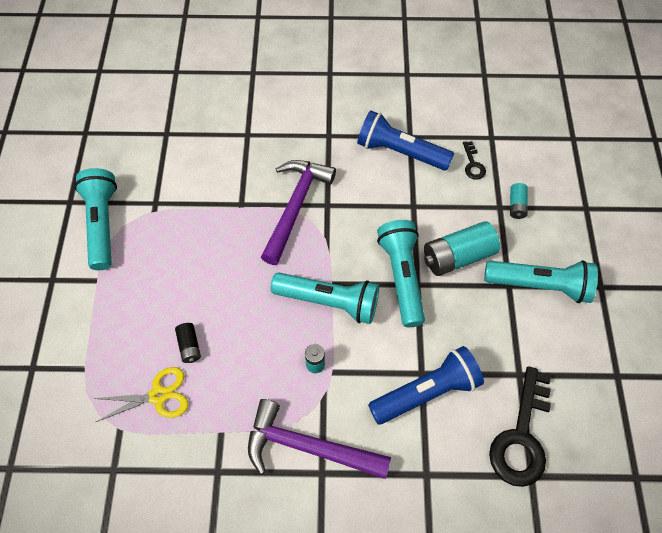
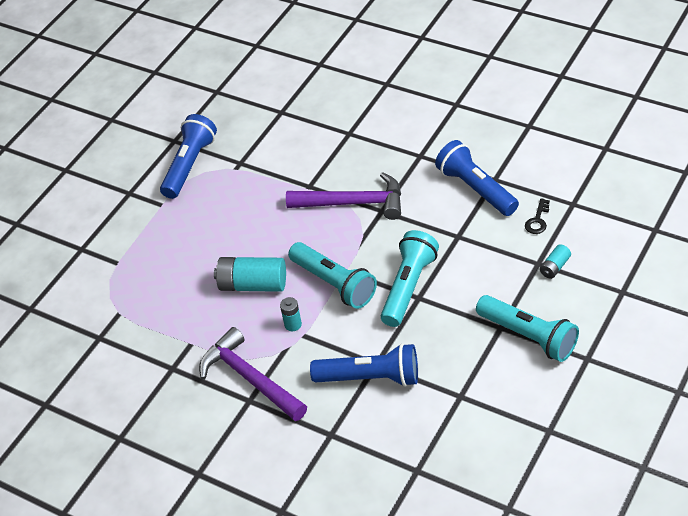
camera: 35 degrees right, 15 degrees down
(103, 224) = (190, 165): turquoise flashlight -> blue flashlight
(158, 395) = (160, 301): yellow scissors -> none
(189, 346) = (203, 276): black battery -> none
(295, 207) = (353, 203): purple hammer -> purple hammer turned 45 degrees clockwise
(457, 256) = (469, 289): turquoise battery -> turquoise battery (253, 284)
(521, 436) = (429, 439): black key -> none

